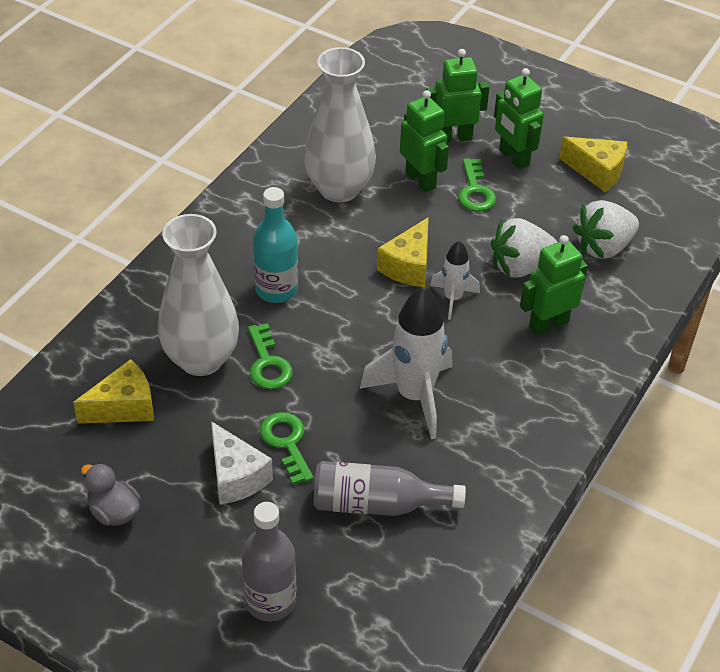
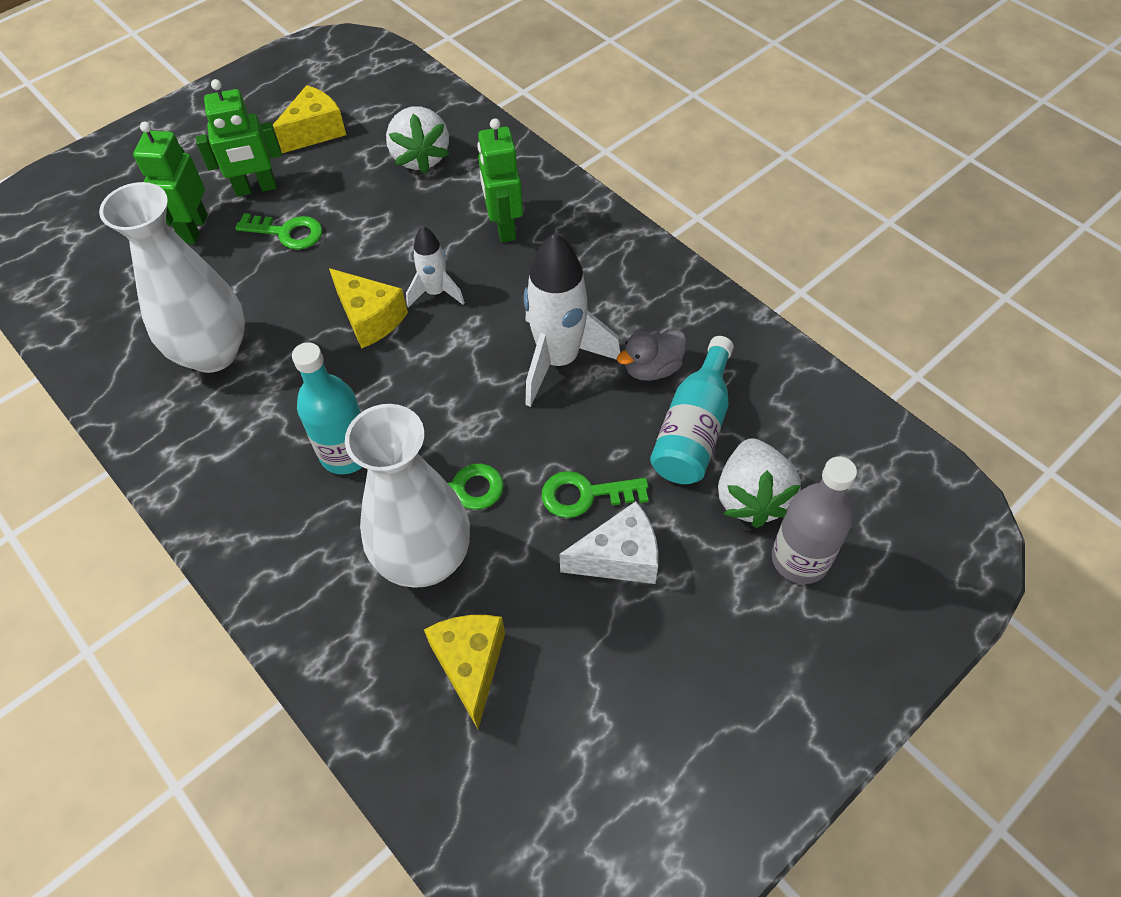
camera: 70 degrees left, 10 degrees up
(114, 512) = (636, 707): grey duck -> grey duck (652, 369)
(377, 504) = (693, 428): grey bottle -> turquoise bottle
(421, 180) = (243, 274): green robot -> none
(520, 267) = (416, 226): white strawberry -> white strawberry (751, 497)

